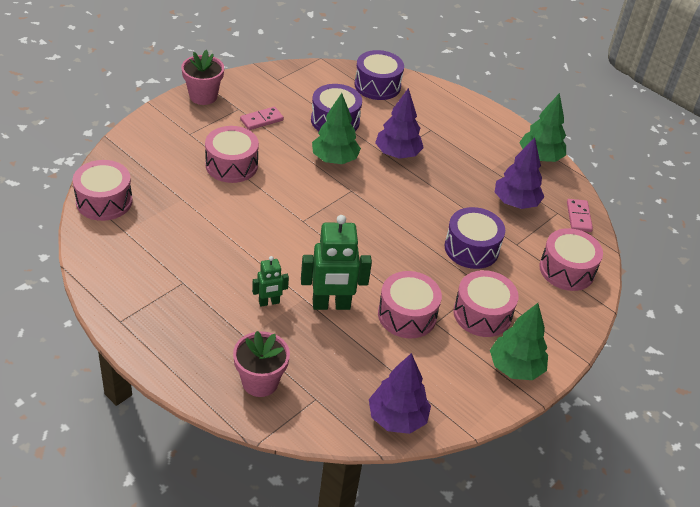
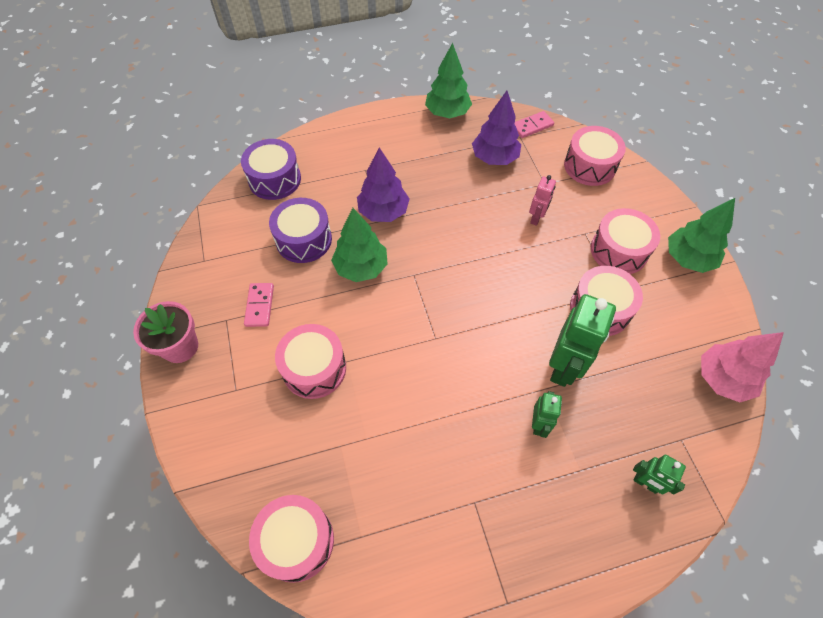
camera: 55 degrees left, 15 degrees up
(260, 382) = (645, 483): pink flower pot -> green robot
(397, 418) = (723, 379): purple tree -> pink tree
(471, 248) = (536, 218): purple drum -> pink robot
(579, 217) = (532, 126): pink domino -> pink domino turned 60 degrees counterclockwise

